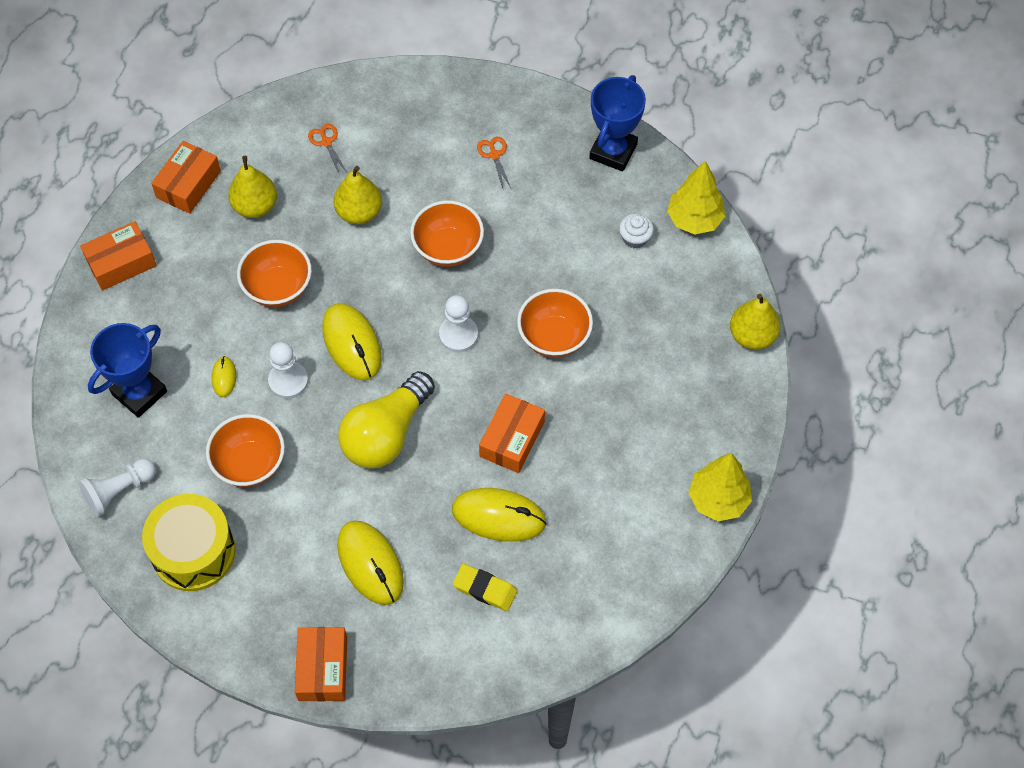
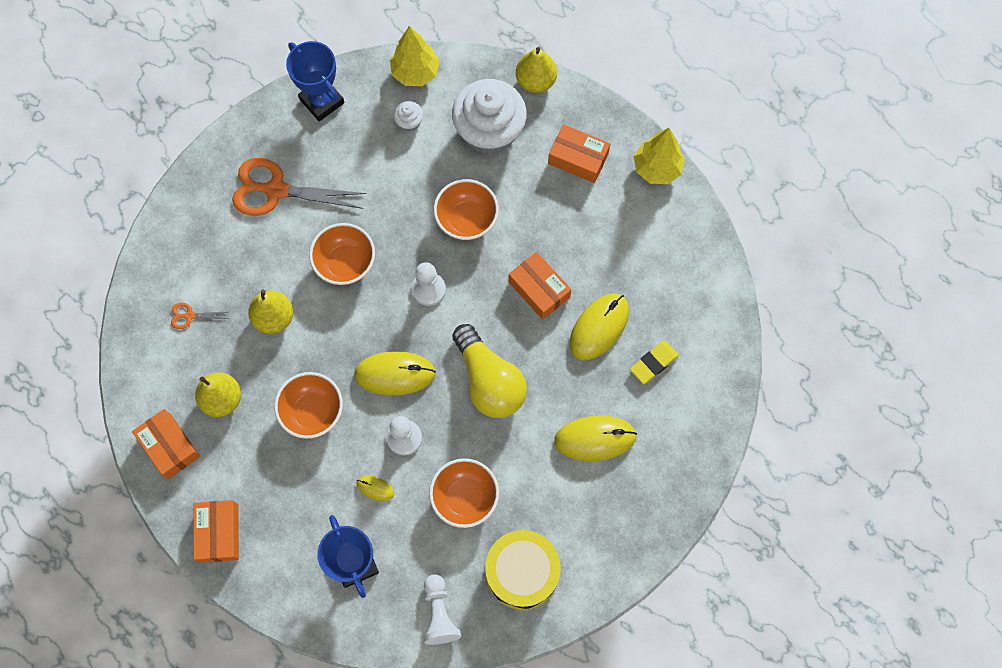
camera: 65 degrees left, 10 degrees up
(323, 668) = (665, 509): orange box -> orange box (578, 158)
(494, 155) = (276, 190): orange scissors -> orange scissors, size x2.31
(667, 316) = (489, 131): none -> white cupcake

